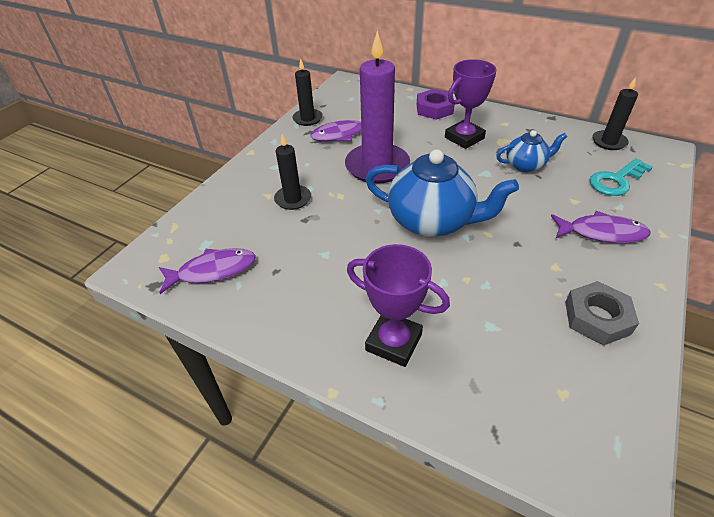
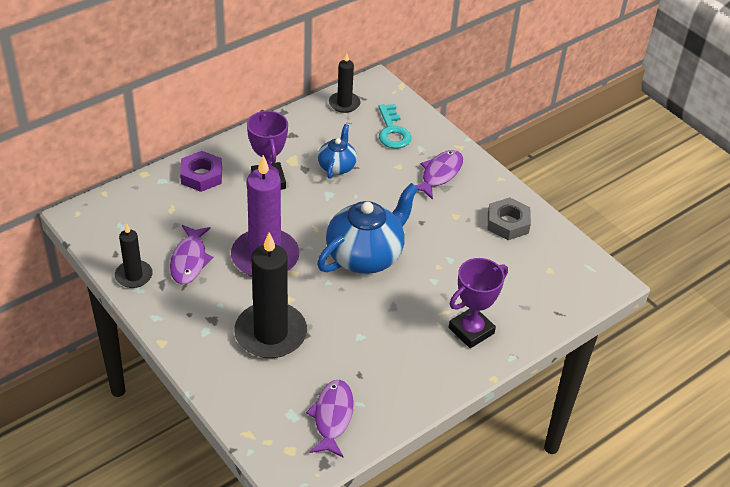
camera: 70 degrees left, 0 degrees up
(293, 199) = (270, 333): black candle -> black candle, size x1.87

